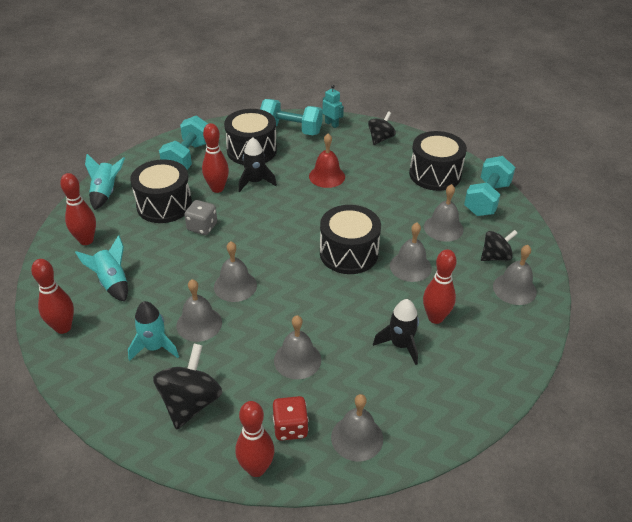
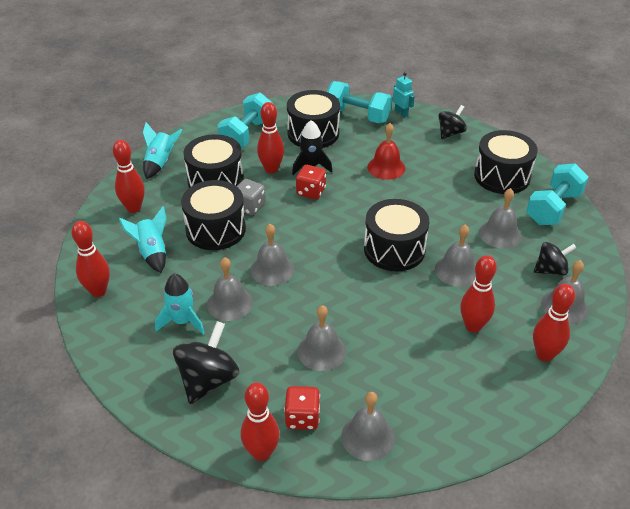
camera: 10 degrees right, 0 degrees up
(172, 252) = (215, 229): none -> black drum
(259, 206) = (311, 192): none -> red dice
(400, 345) = (430, 349): black rocket -> none
(505, 336) = (544, 355): none -> red bowling pin

